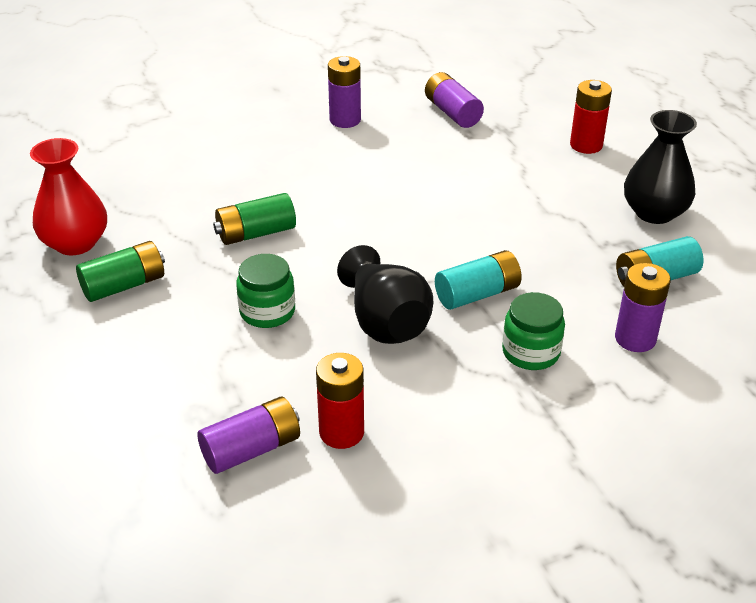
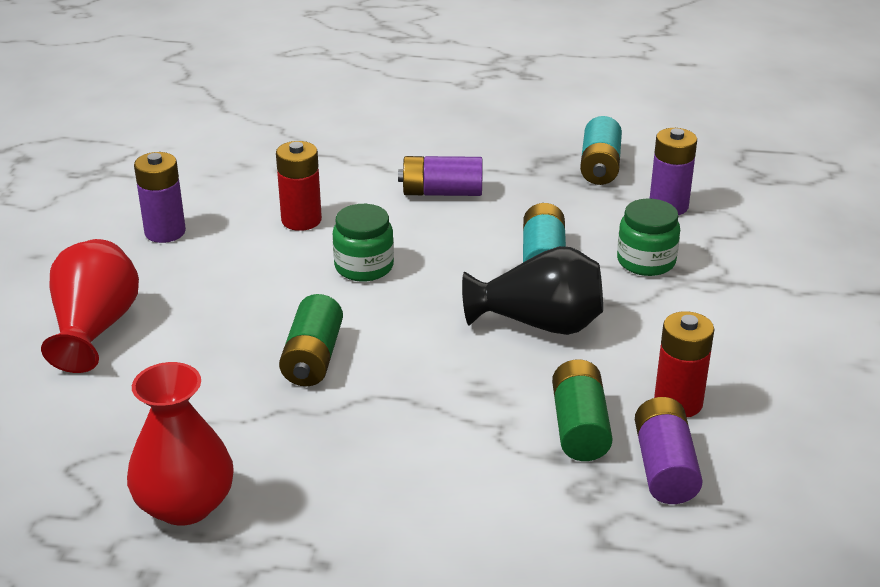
camera: 60 degrees left, 5 degrees down
(124, 285) = (314, 485): green battery -> green battery (579, 427)
(218, 140) = (94, 329): none -> red vase
(267, 311) = (458, 392): green jar -> green jar (364, 266)
(452, 113) = (235, 166): purple battery -> purple battery (441, 192)
(586, 145) = (377, 122): red battery -> red battery (301, 220)
(654, 212) = (511, 131): black vase -> none

